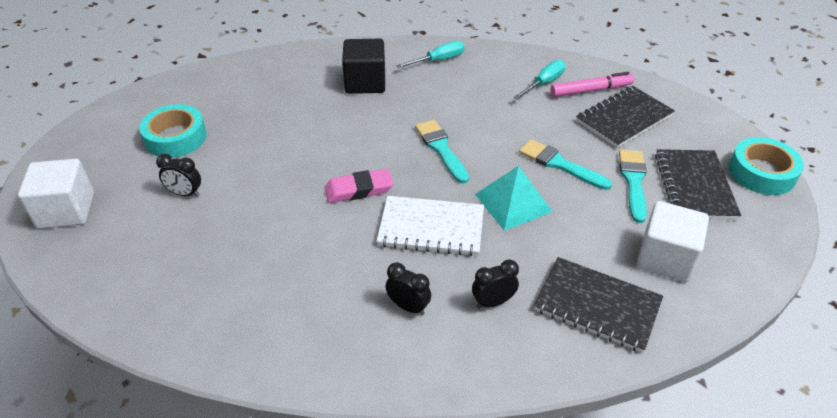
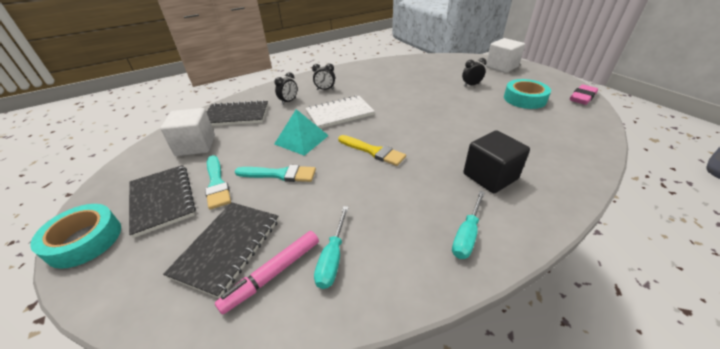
camera: 150 degrees right, 5 degrees down
(359, 190) = (395, 114): pink eraser -> pink eraser (582, 97)
(441, 149) = (373, 151): turquoise brush -> yellow brush

